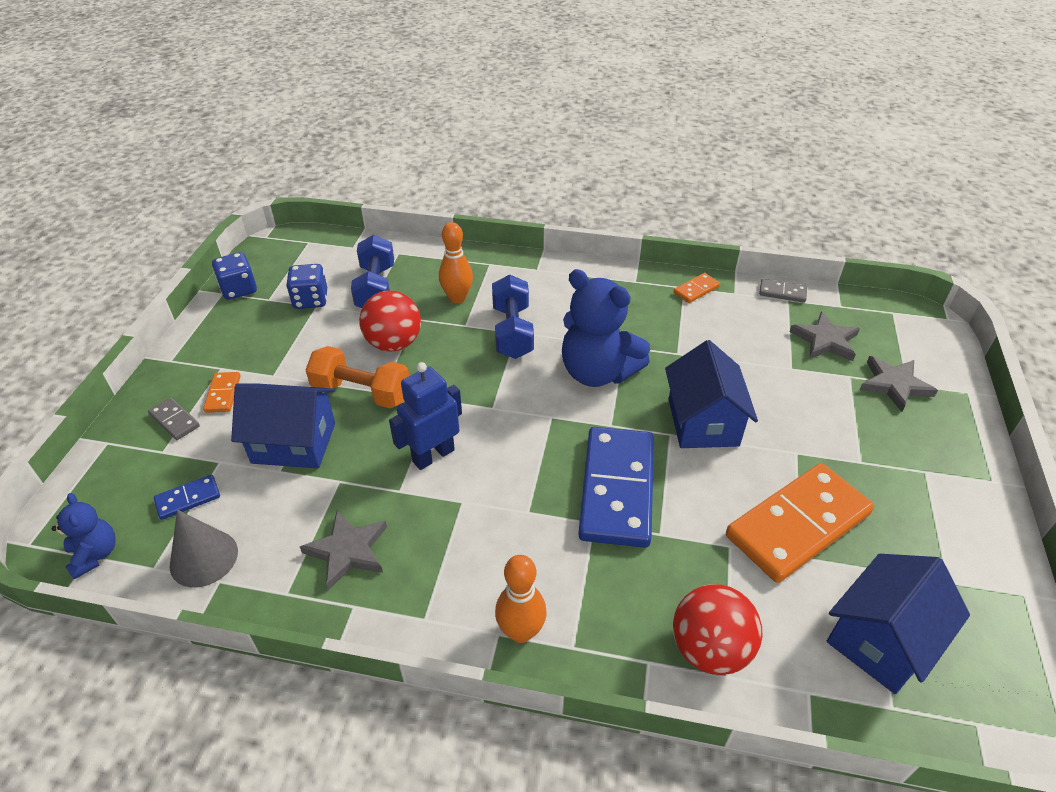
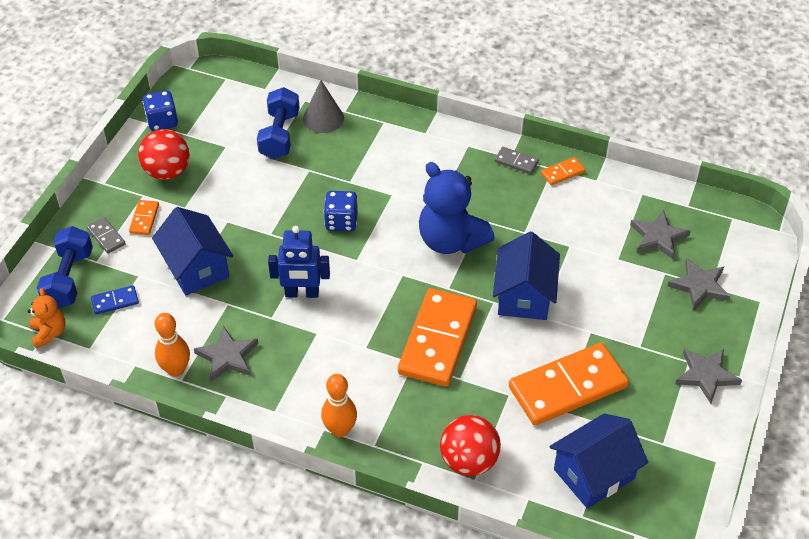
camera: 10 degrees right, 5 degrees up
(95, 554) = (49, 333): blue teddy bear -> orange teddy bear
(204, 558) = (125, 347): grey cone -> grey cone (323, 118)
(294, 443) = (196, 268): blue house -> blue house turned 45 degrees clockwise
(310, 300) = (222, 140): blue dice -> blue dice (341, 221)
(361, 393) = (254, 232): orange dumbbell -> none
(394, 343) = (287, 191): red ball -> red ball (167, 172)
(433, 455) = (302, 293): blue robot -> blue robot turned 150 degrees counterclockwise
(457, 298) = (348, 154): orange bowling pin -> orange bowling pin (176, 369)
(512, 331) = (389, 193): blue dumbbell -> blue dumbbell (69, 279)
(616, 489) = (437, 340): blue domino -> orange domino
(782, 293) = (640, 185): grey domino -> grey domino (516, 162)
(954, 485) = (706, 375): none -> grey star

